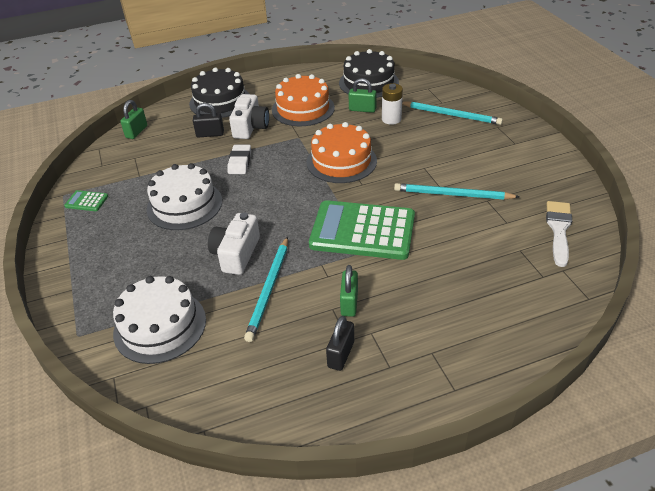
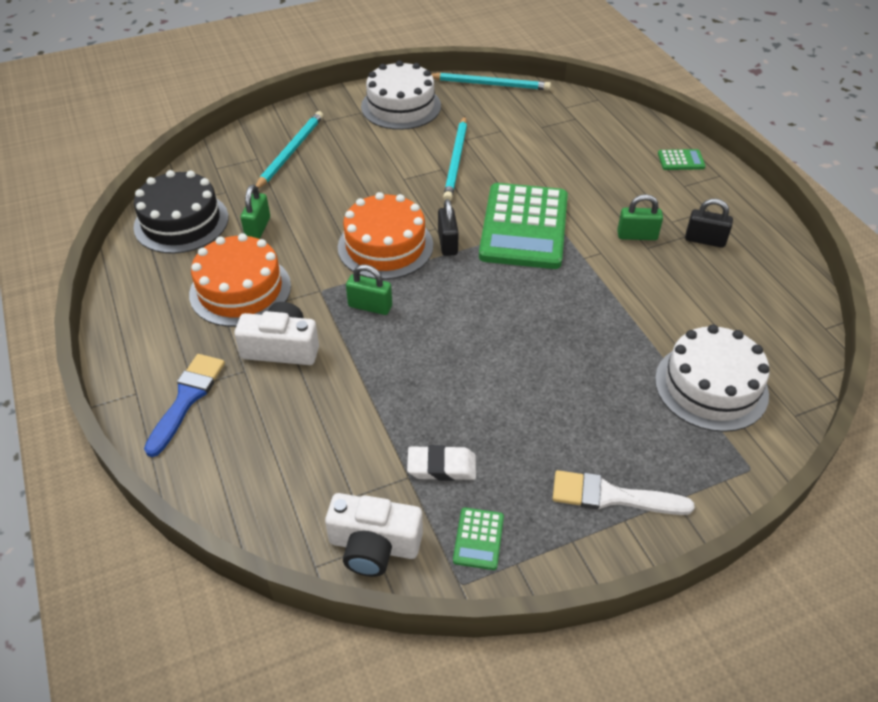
camera: 95 degrees left, 5 degrees up
(136, 132) = (267, 512): green padlock -> green padlock (370, 306)
(184, 205) = (483, 401): white cake -> white cake (401, 106)
(210, 134) = (294, 398): black padlock -> black padlock (448, 243)
(220, 101) = (187, 399): black cake -> blue brush
(236, 254) = (577, 332): white camera -> white camera (374, 545)
(240, 162) = (379, 350): white eraser -> white eraser (441, 467)
(269, 290) = (632, 297): turquoise pencil -> turquoise pencil (490, 84)
(391, 119) = (290, 202): white battery -> none
(478, 357) = (681, 160): none -> green calculator
(558, 229) = (509, 102): white brush -> white brush (612, 496)

